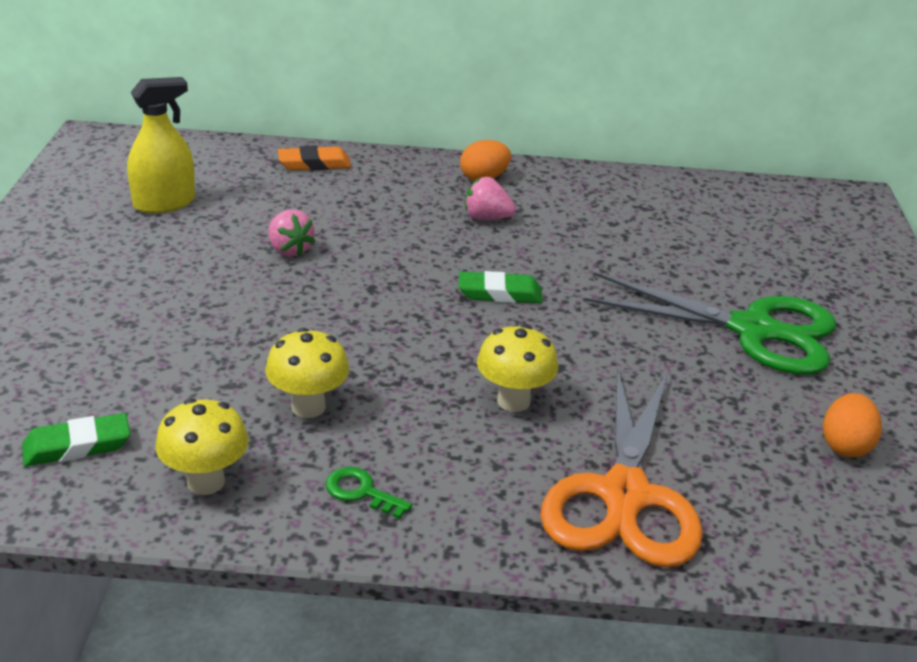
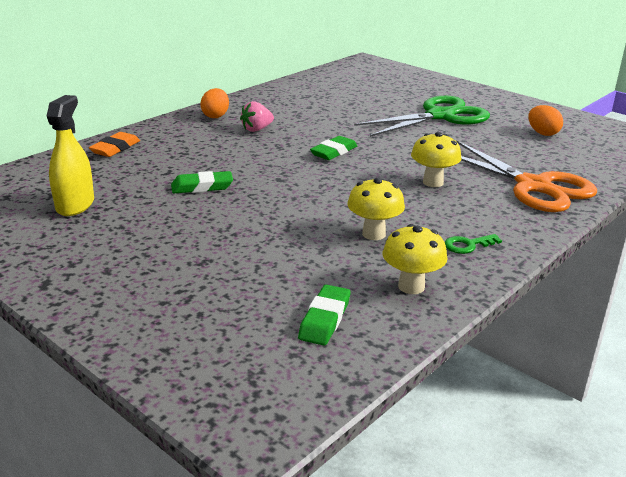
camera: 50 degrees left, 5 degrees down
(289, 250) = (202, 187): pink strawberry -> green eraser

